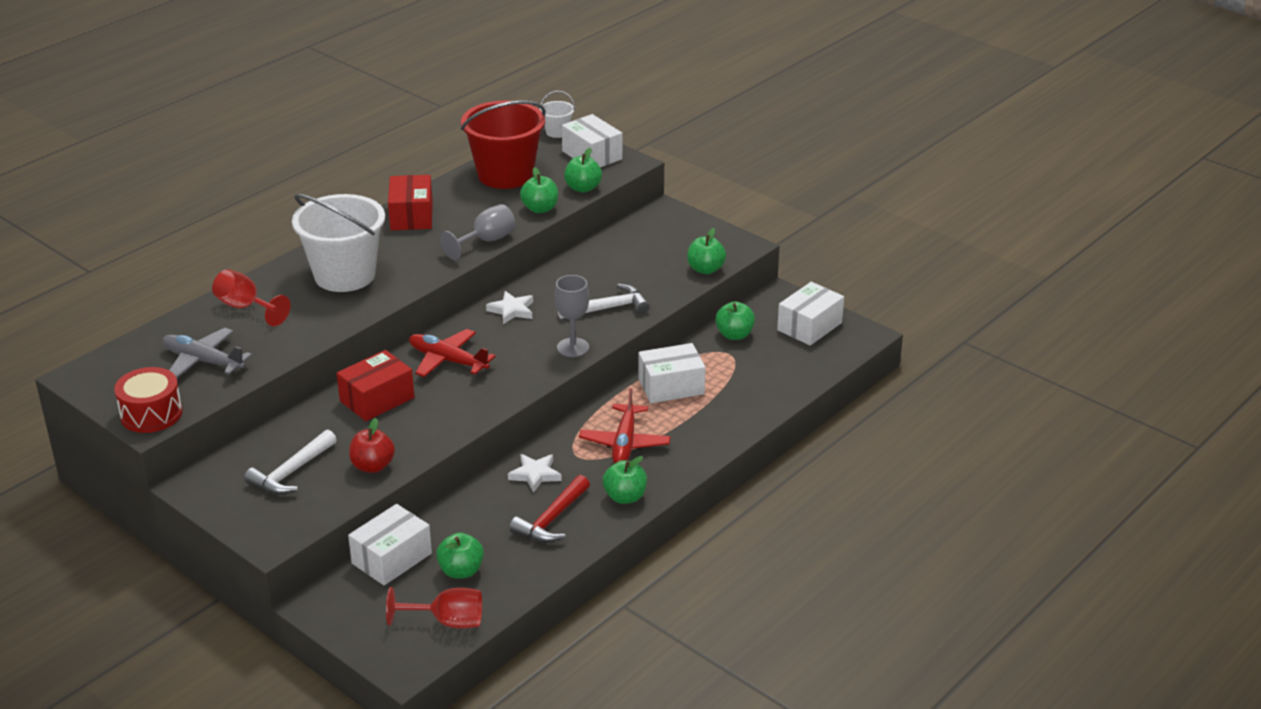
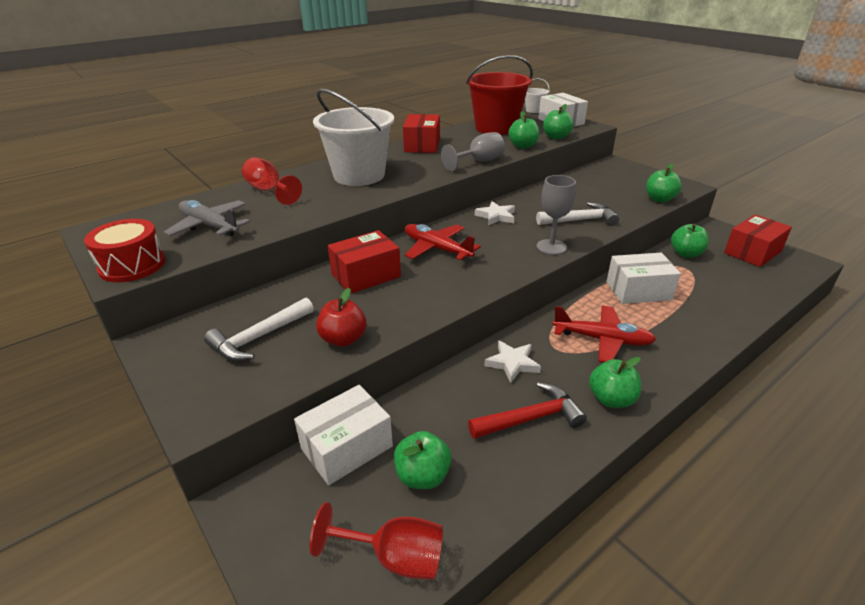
camera: 10 degrees right, 0 degrees up
(552, 520) = (531, 418): red hammer -> red hammer turned 150 degrees counterclockwise
(625, 443) = (602, 339): red plane -> red plane turned 90 degrees counterclockwise
(809, 326) = (752, 252): white box -> red box

